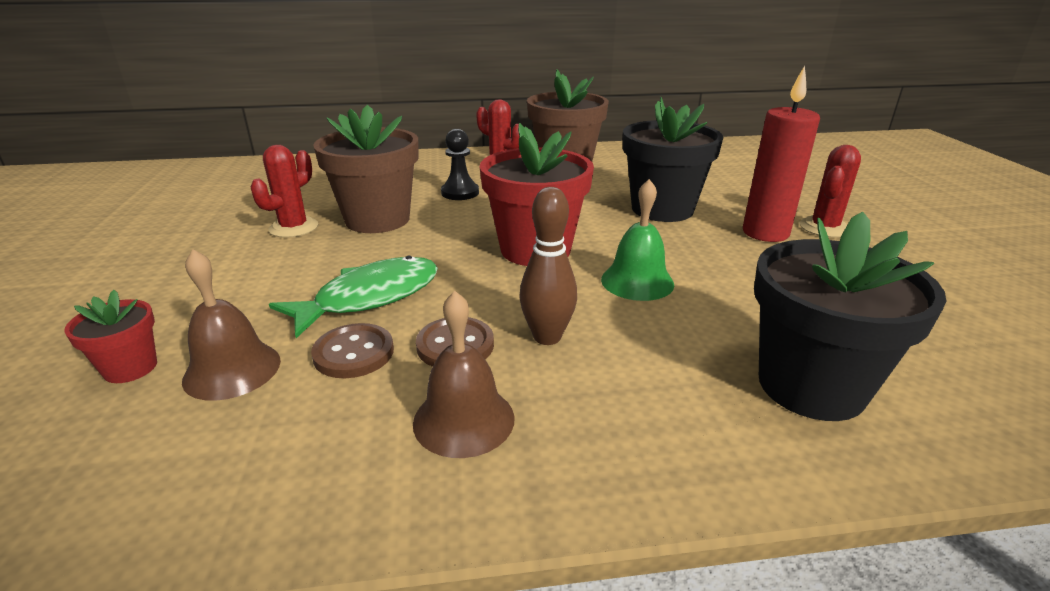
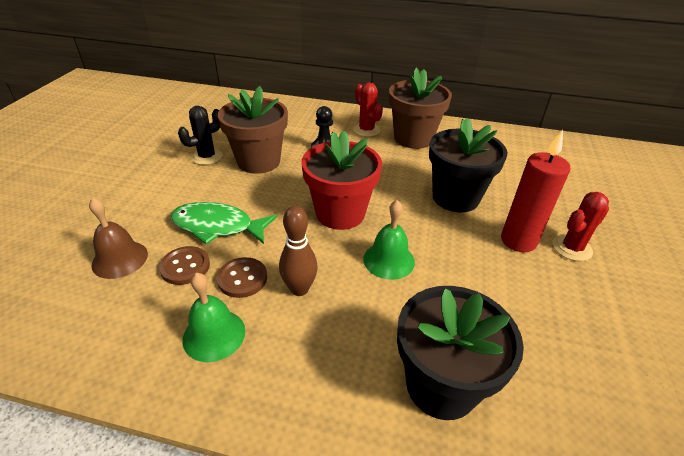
camera: 20 degrees right, 10 degrees up
(130, 368) = (75, 242): red flower pot -> none
(293, 228) = (207, 157): red cactus -> black cactus
(370, 297) = (217, 226): green fish -> green fish turned 150 degrees counterclockwise
(464, 420) = (214, 335): brown bell -> green bell

